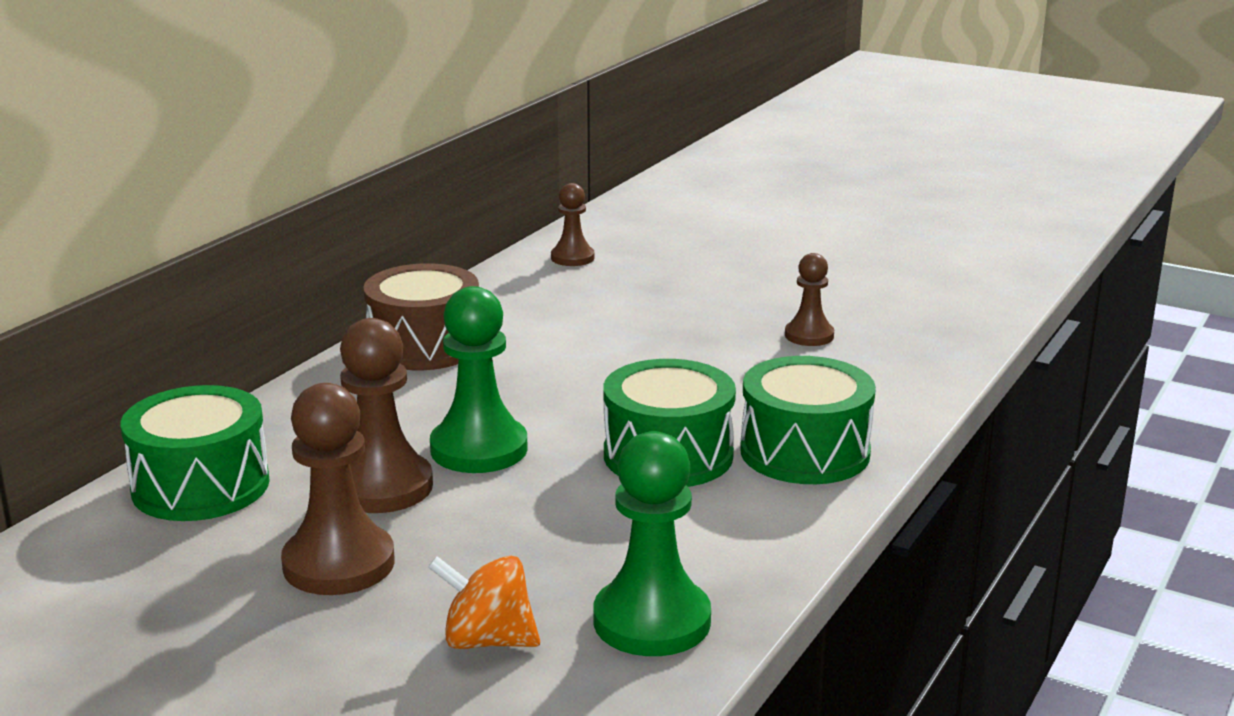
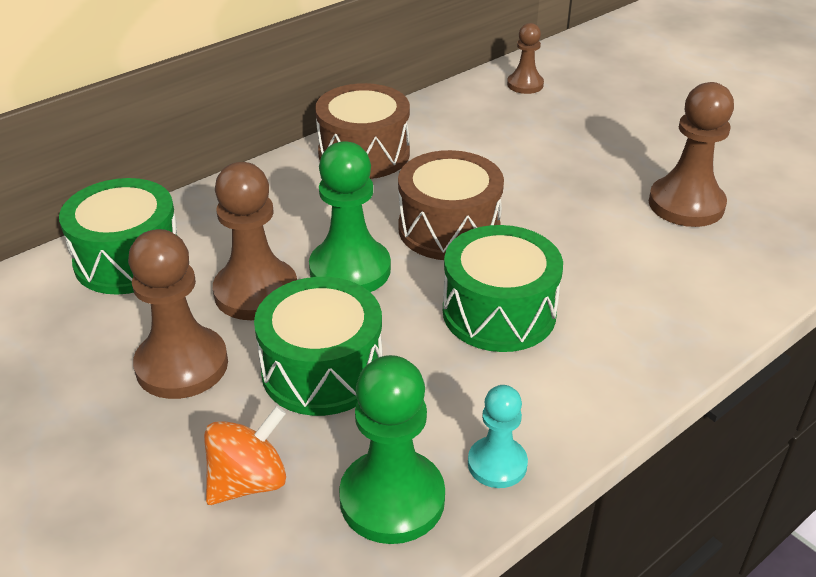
camera: 20 degrees right, 15 degrees up
(487, 640) = (249, 481): orange spinning top -> orange spinning top turned 105 degrees clockwise
(568, 396) = (449, 229): none -> brown drum
(742, 572) = (497, 464): none -> turquoise pawn
(805, 452) = (620, 336): green drum -> green drum (322, 370)
(809, 335) = (686, 204): brown pawn -> brown pawn, size x1.71

